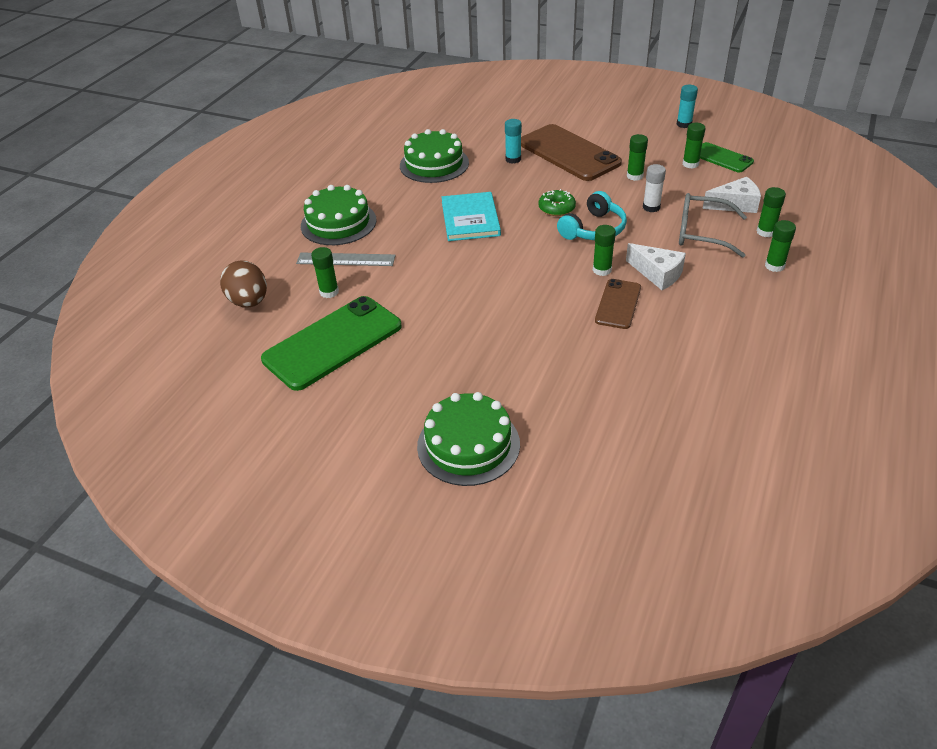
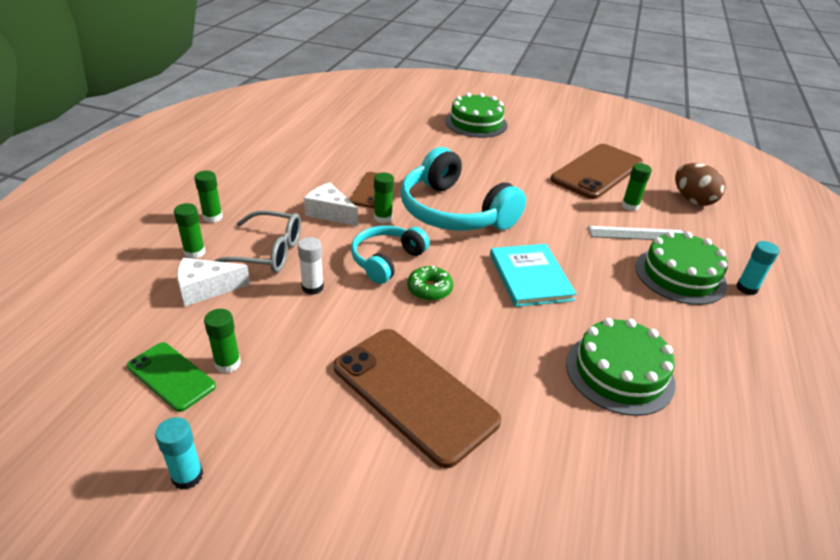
camera: 170 degrees right, 5 degrees down
(333, 343) = (597, 171): green phone -> brown phone
(513, 159) = (501, 381): turquoise glue stick -> turquoise glue stick (746, 288)
(527, 279) = (454, 212): none -> turquoise headphones
(634, 176) = (319, 340): green glue stick -> none

